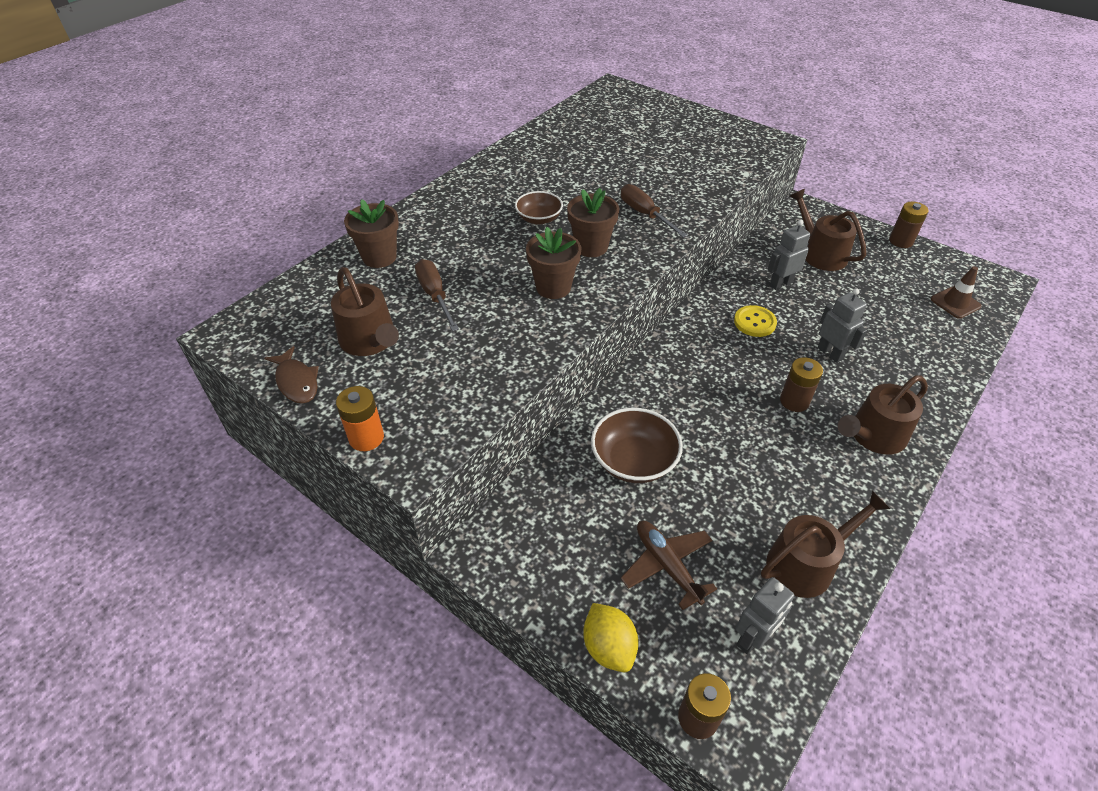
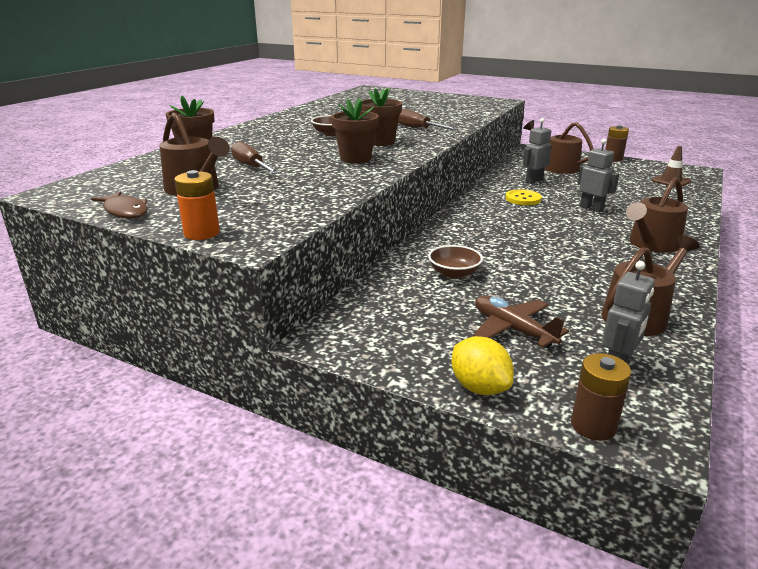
camera: 10 degrees left, 20 degrees down
(633, 461) = (454, 273): brown bowl -> brown bowl, size x0.64
(794, 401) = (576, 232): brown battery -> none

